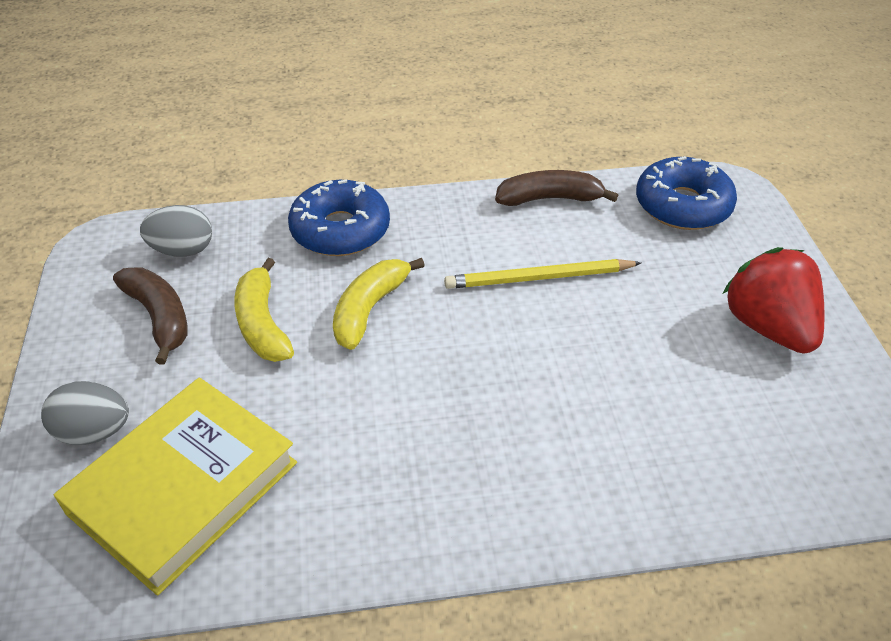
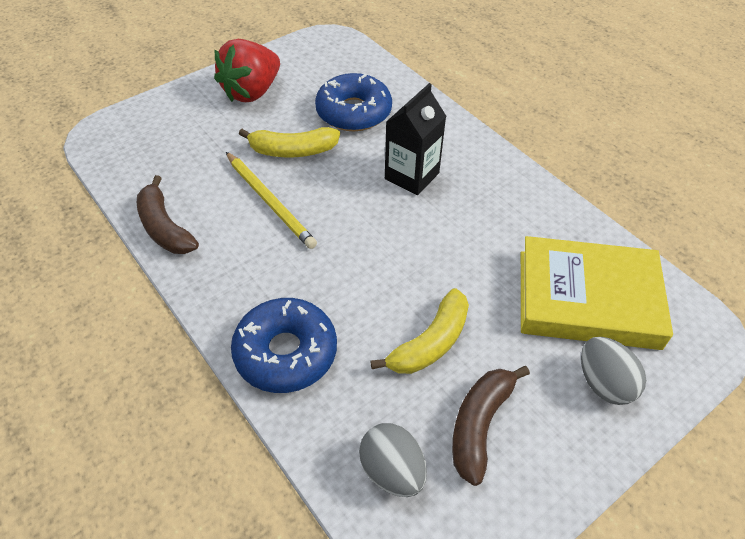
camera: 120 degrees left, 5 degrees up
(370, 309) = (366, 282): yellow banana -> yellow banana (292, 151)
(500, 421) = (412, 176): none -> black carton
(682, 205) = (138, 152): blue donut -> blue donut (354, 112)

